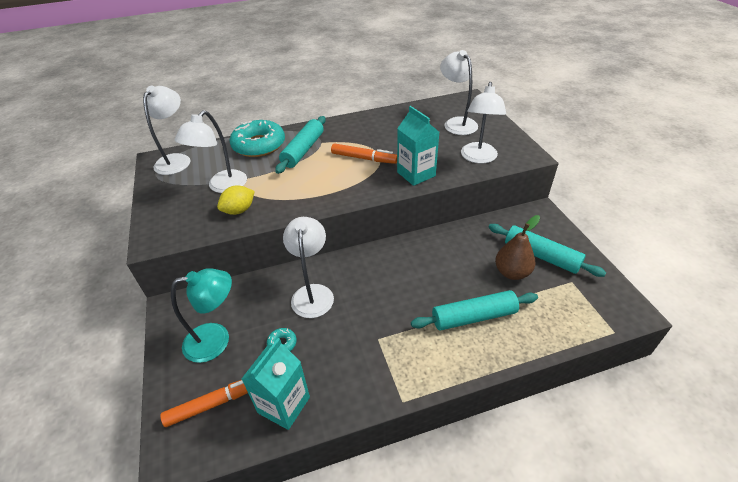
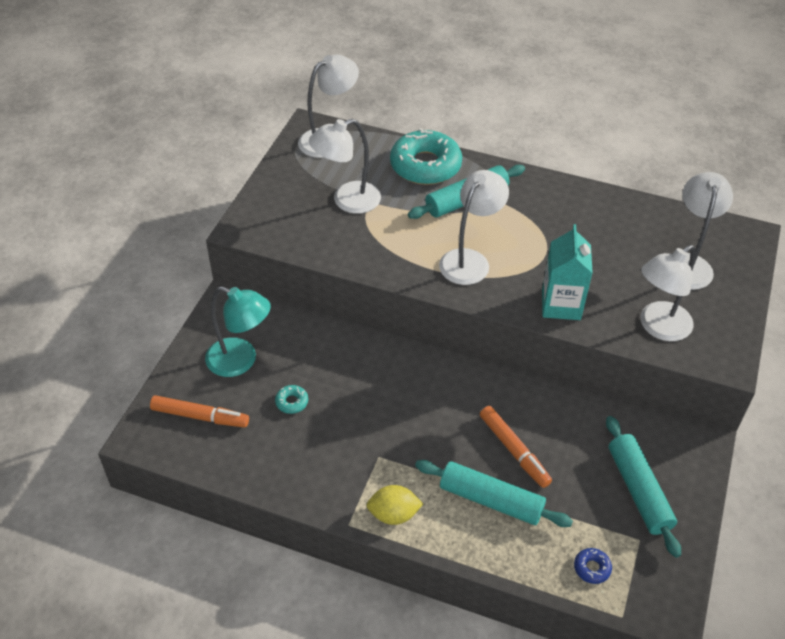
camera: 35 degrees right, 5 degrees up
(239, 210) = (341, 240): yellow lemon -> yellow lemon (393, 514)
(284, 405) = (251, 456): turquoise carton -> none
(312, 293) = (358, 371): white lamp -> white lamp (470, 260)
(364, 158) = (523, 250): orange marker -> orange marker (514, 450)
(512, 272) = (583, 485): brown pear -> none
(569, 316) = (592, 568): none -> blue donut

